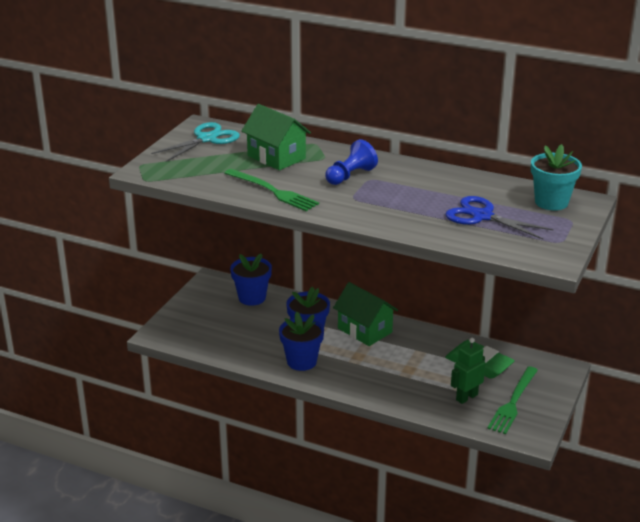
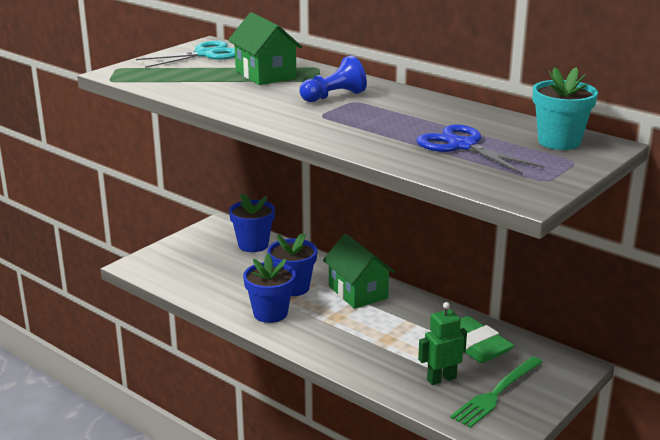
camera: 15 degrees right, 5 degrees down
(272, 191) = (236, 101): green fork -> none

